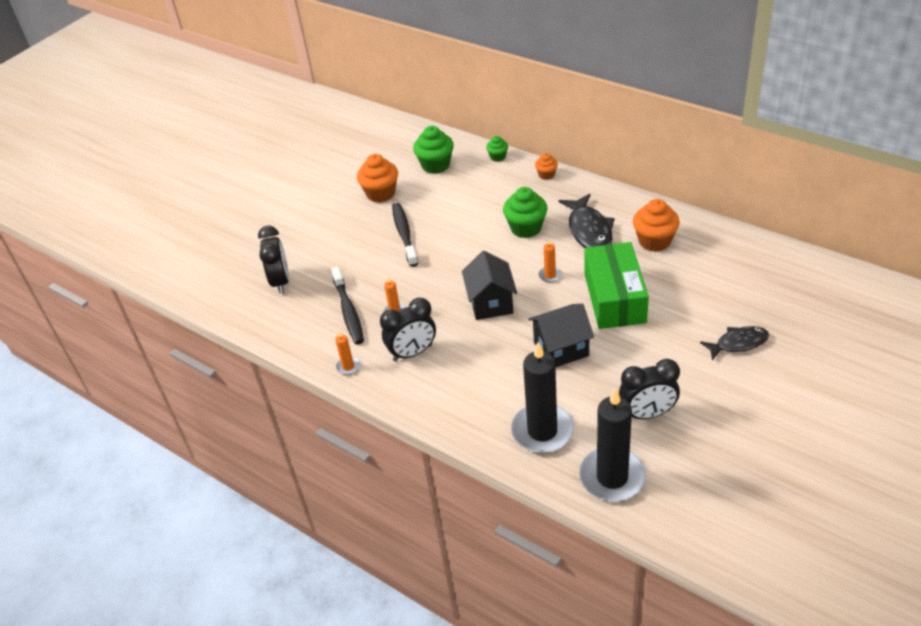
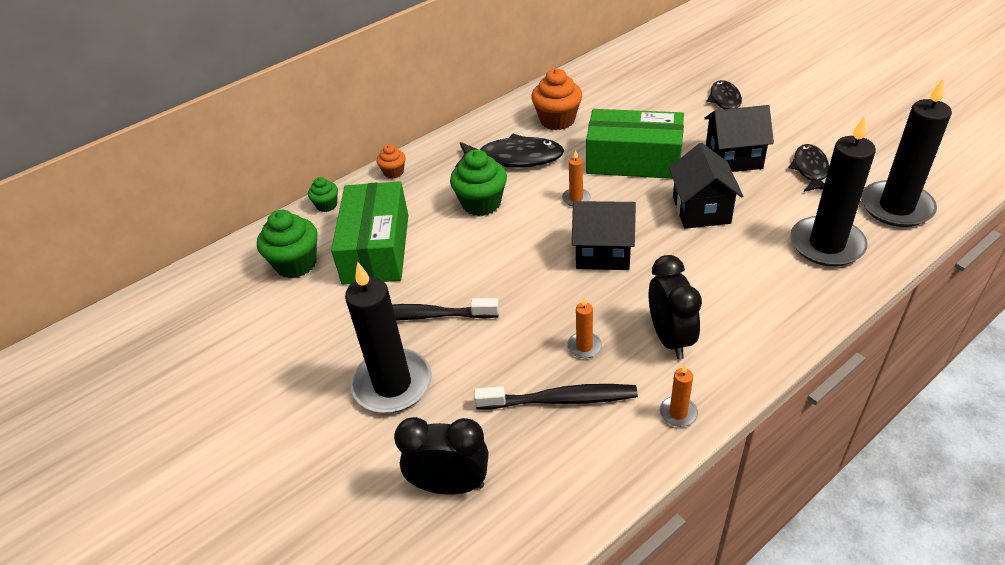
camera: 75 degrees left, 0 degrees up
(346, 238) = (392, 384): none -> black candle
(381, 193) = (314, 330): orange cupcake -> none
(461, 194) = (376, 248): none -> green box
(644, 360) = (733, 158): none -> black house
(647, 414) = (810, 170): black clock -> black fish

